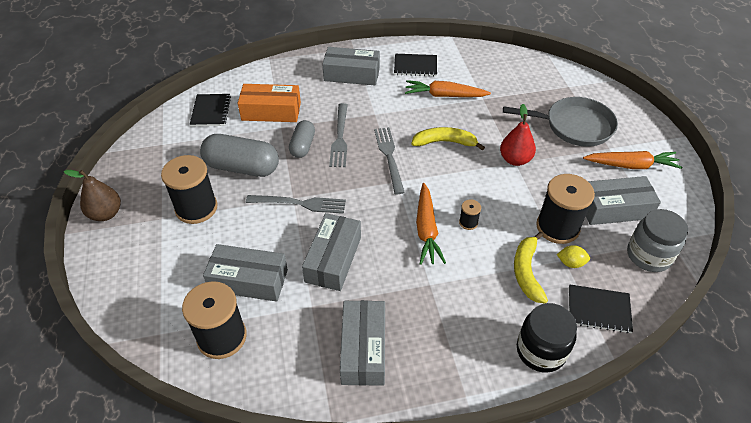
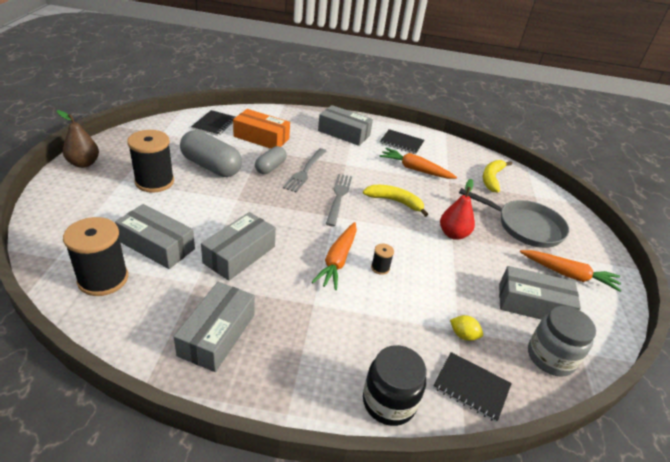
camera: 15 degrees right, 10 degrees down
(301, 203) = (241, 206): grey fork -> none
(526, 271) = (414, 327): yellow banana -> yellow banana (491, 178)
(557, 227) = (466, 300): black spool -> none

